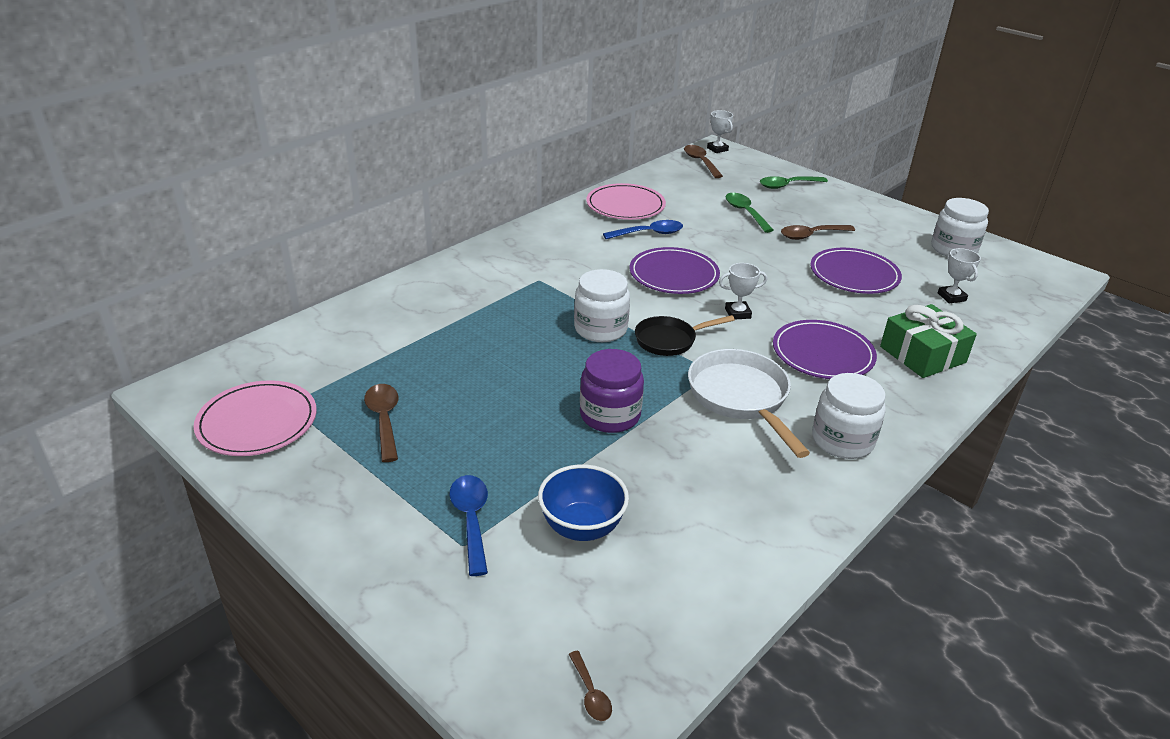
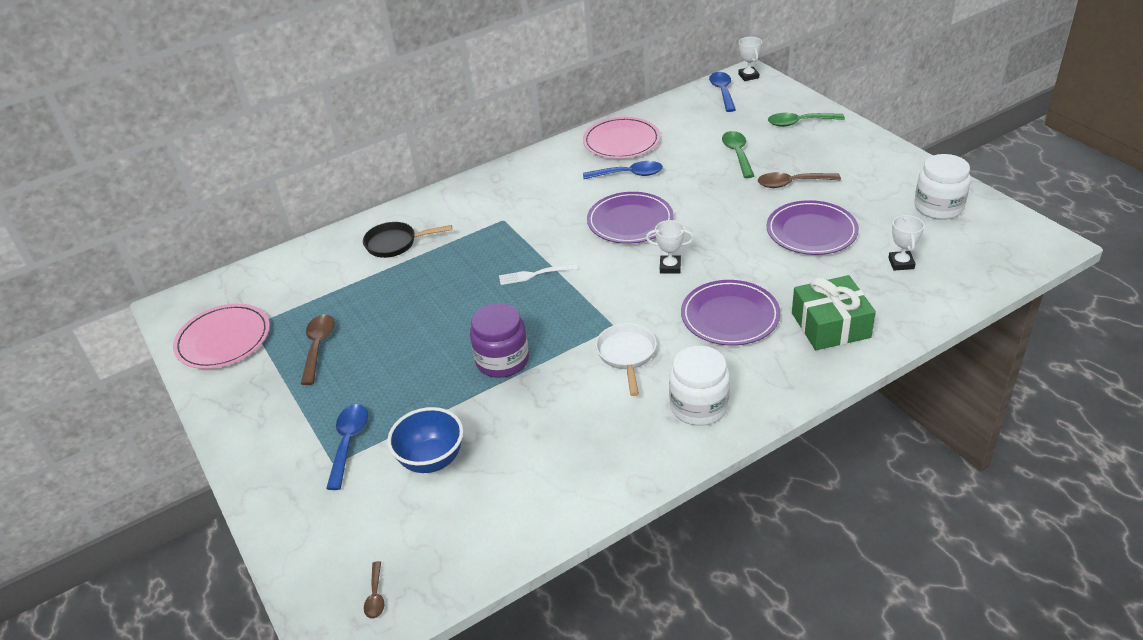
camera: 20 degrees right, 5 degrees up
(600, 329) = (534, 274): white jar -> white fork
(669, 340) = (591, 291): black pan -> black pan (395, 244)
(700, 162) = (722, 92): brown spoon -> blue spoon
(741, 398) = (627, 355): white pan -> white pan, size x0.65

